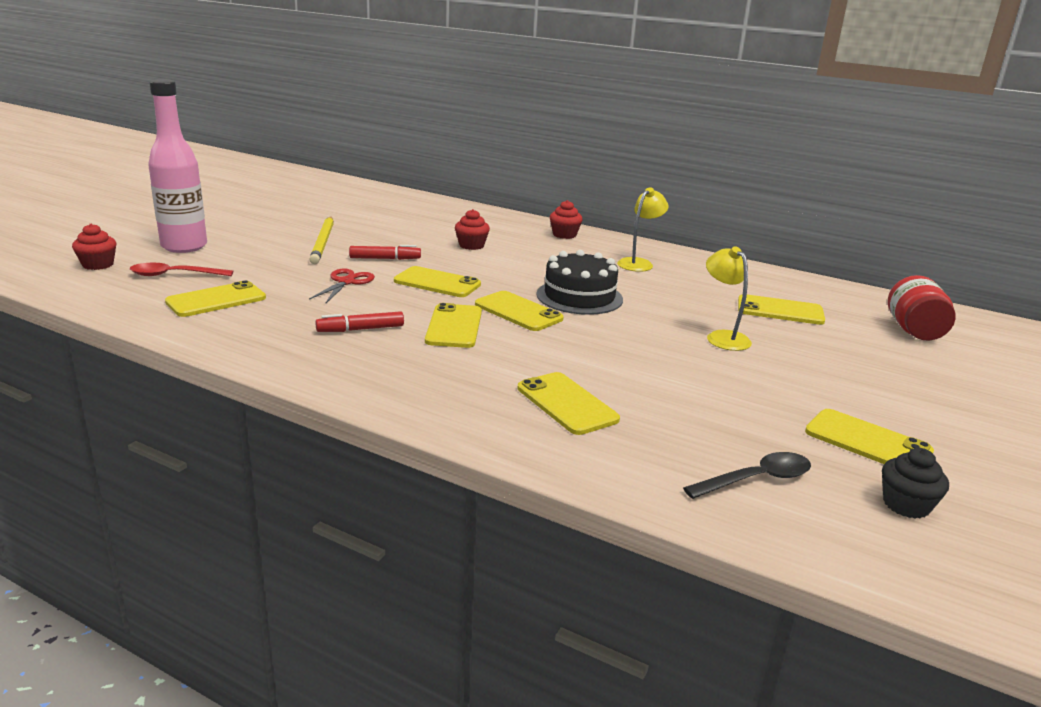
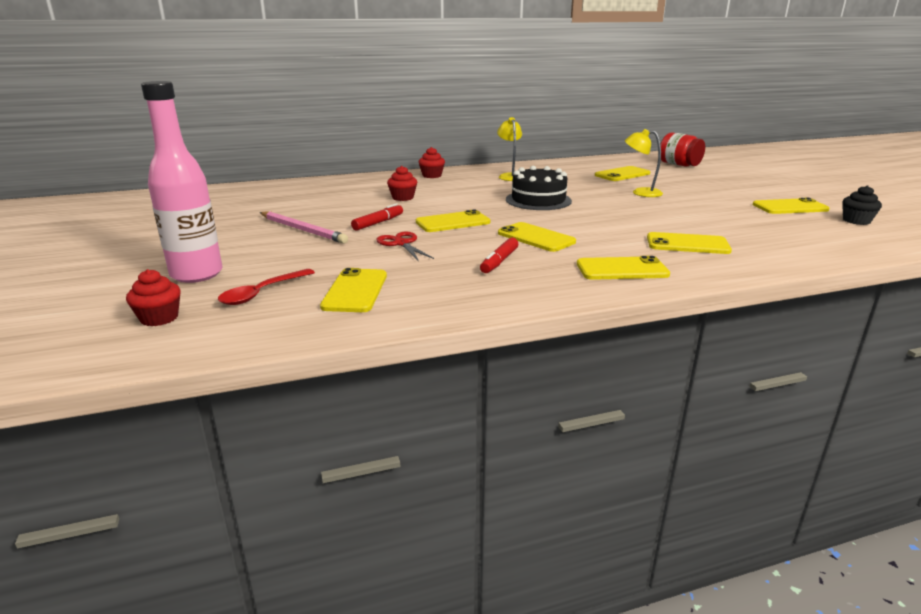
camera: 45 degrees left, 0 degrees up
(323, 242) = (303, 230): yellow pencil -> pink pencil
(518, 312) = (538, 218): yellow phone -> yellow phone (622, 269)
(756, 479) = (813, 236): black spoon -> none

